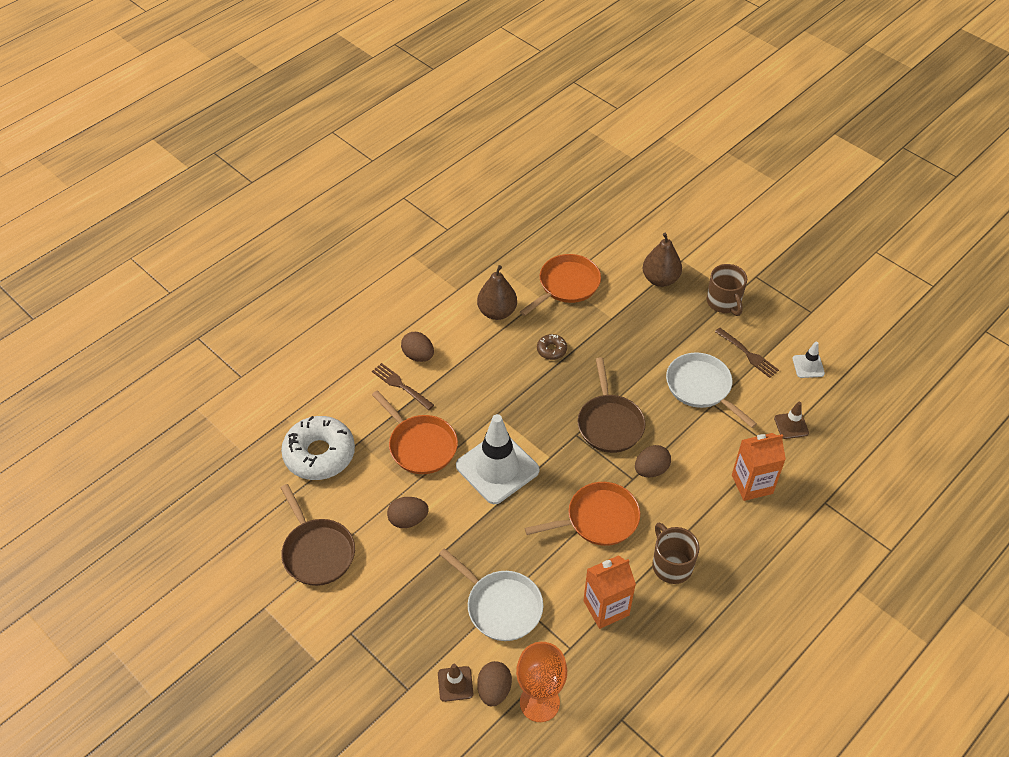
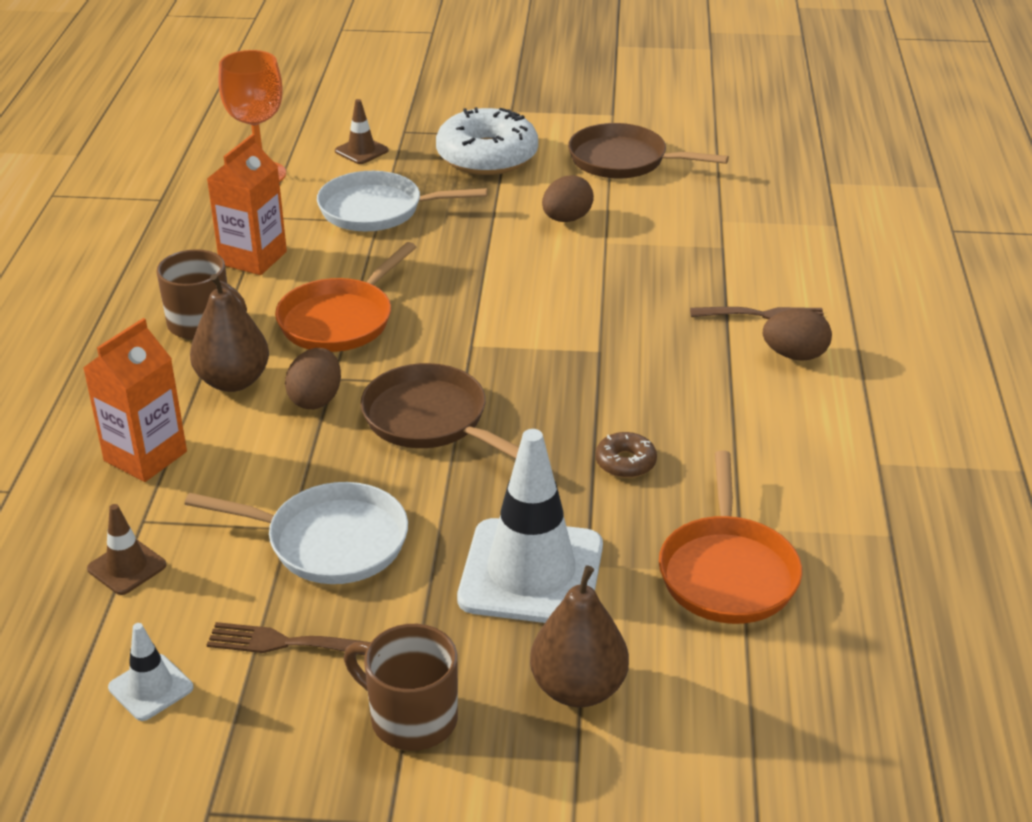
camera: 140 degrees right, 15 degrees down
(319, 454) = (746, 218): white donut -> white donut (487, 156)
(420, 445) = (648, 277): orange pan -> none
(494, 690) = (317, 163): brown egg -> none
(497, 312) = (775, 466): brown pear -> brown pear (233, 381)
(497, 468) = (526, 303): white traffic cone -> white traffic cone (531, 572)

